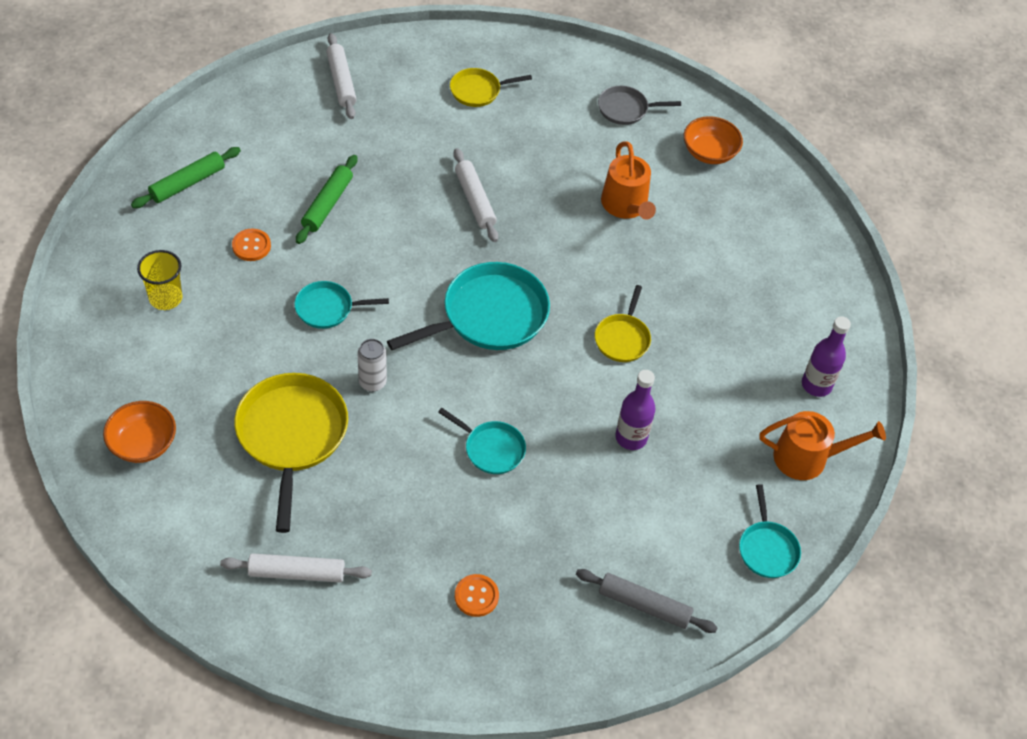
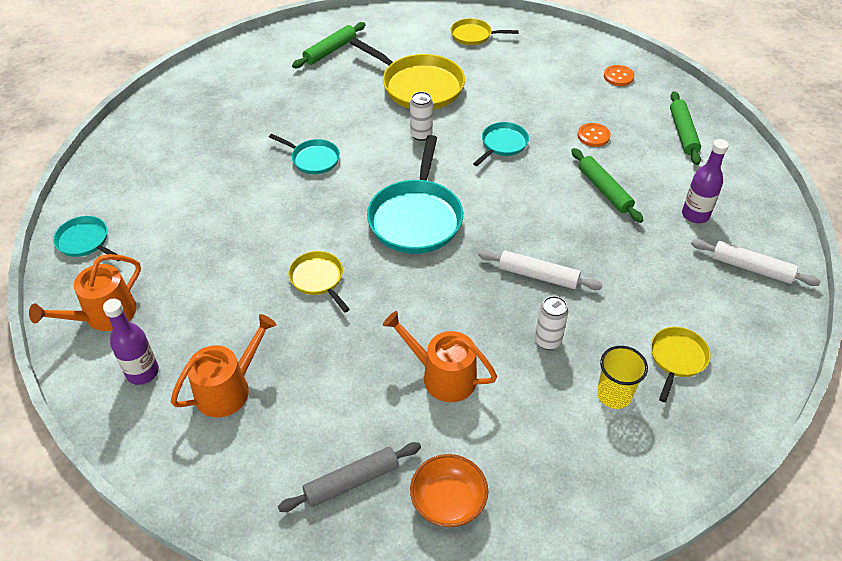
camera: 135 degrees right, 5 degrees down
(143, 443) = (473, 35): orange bowl -> yellow pan
(166, 298) = (578, 83): yellow cup -> yellow cup (614, 395)
(296, 573) = (330, 50): white rolling pin -> green rolling pin
(476, 596) = (233, 102): orange button -> orange button (618, 77)
(491, 449) = (313, 159): turquoise pan -> turquoise pan turned 135 degrees counterclockwise
(534, 164) = (547, 340): none -> white can
(625, 109) = (566, 468): grey pan -> none
(631, 437) = (240, 229): purple bottle -> purple bottle (695, 215)
(644, 605) = (136, 162): grey rolling pin -> grey rolling pin (351, 481)
(769, 321) = (228, 389): none -> orange watering can

